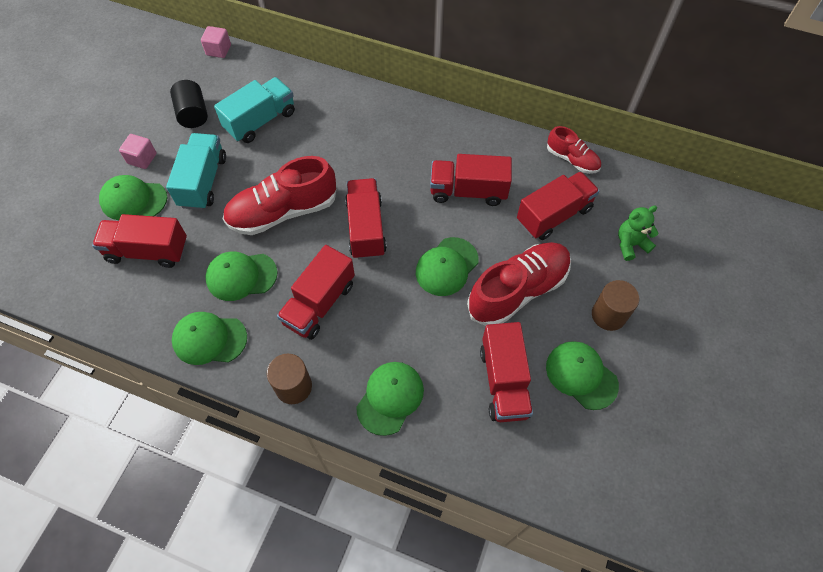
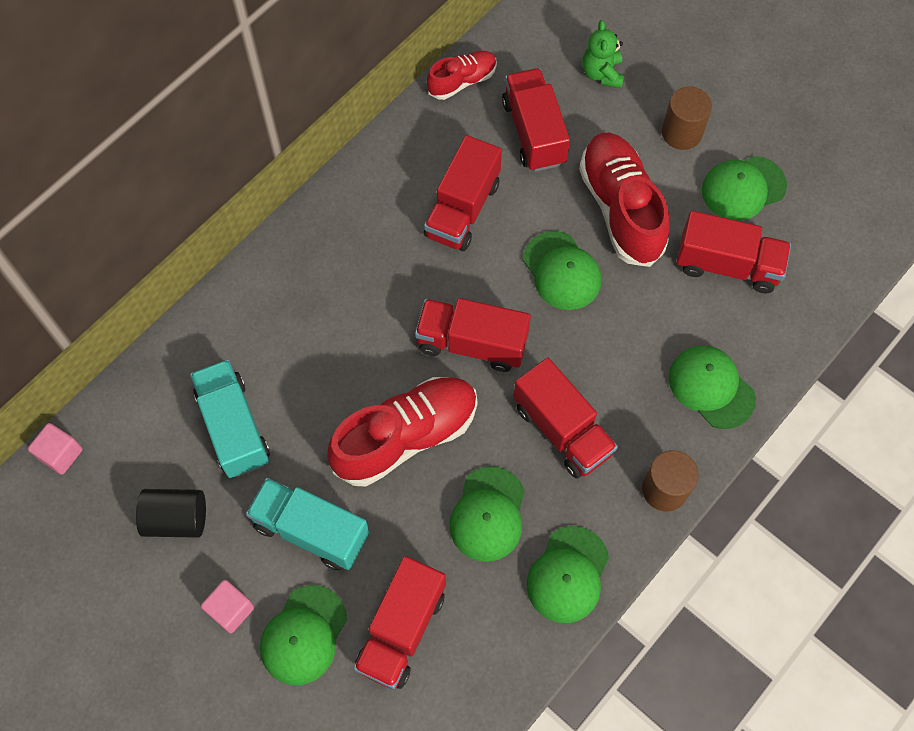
camera: 70 degrees left, 5 degrees up
(283, 211) = (406, 437): red shoe -> red shoe turned 120 degrees counterclockwise

